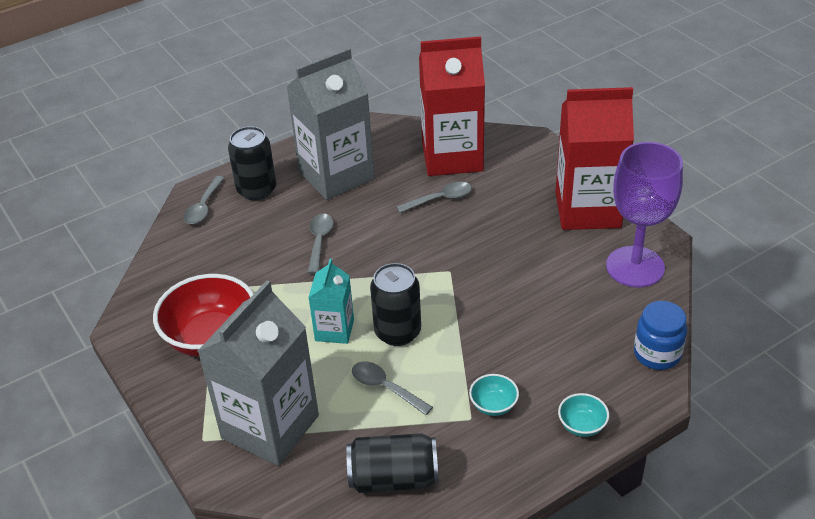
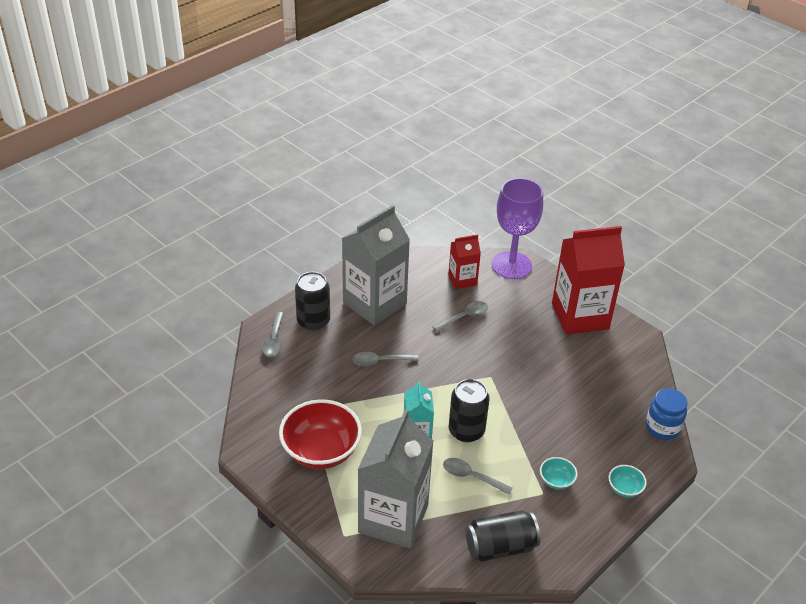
camera: 15 degrees left, 0 degrees up
(319, 241) = (380, 361): grey spoon -> grey spoon turned 90 degrees counterclockwise
(452, 157) = (462, 280): red carton -> red carton, size x0.52
(635, 267) = (628, 360): purple goblet -> purple goblet (511, 265)

